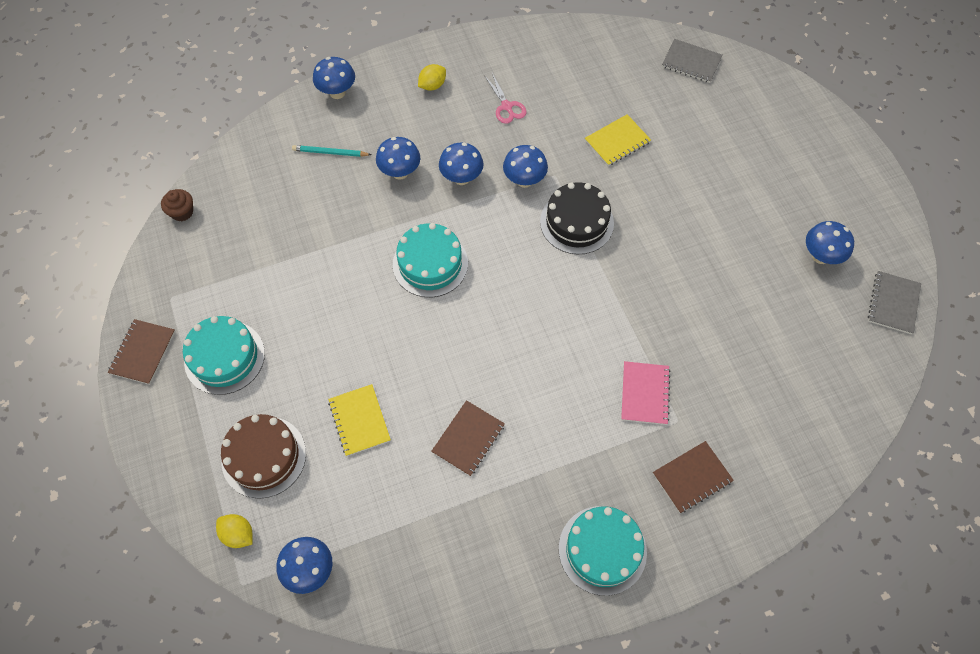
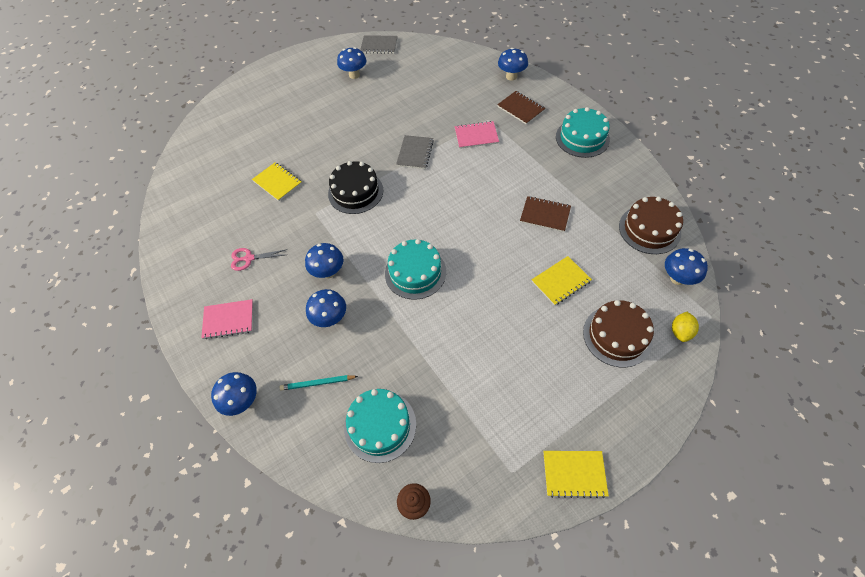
camera: 100 degrees left, 5 degrees down
(143, 352) = (574, 474): brown notebook -> yellow notebook
(224, 357) = (550, 398): turquoise cake -> turquoise cake (380, 425)
(330, 153) = (318, 383): turquoise pencil -> turquoise pencil turned 90 degrees clockwise
(398, 571) = (649, 229): none -> brown cake
(432, 85) = (228, 320): yellow lemon -> pink notebook
(506, 106) = (249, 258): pink scissors -> pink scissors turned 150 degrees counterclockwise
(524, 180) = (323, 230): blue mushroom -> blue mushroom (511, 76)
(691, 62) = (196, 153): grey notebook -> grey notebook (415, 153)

